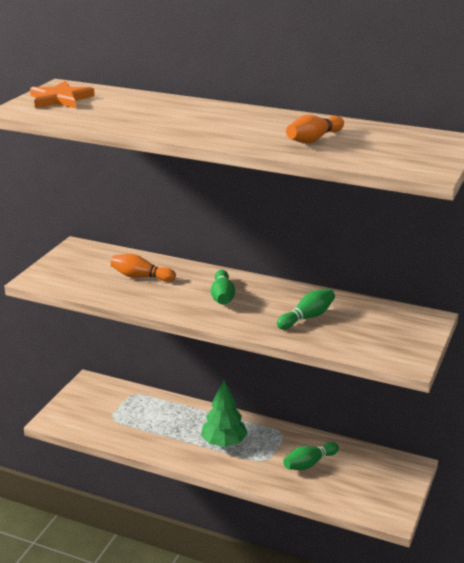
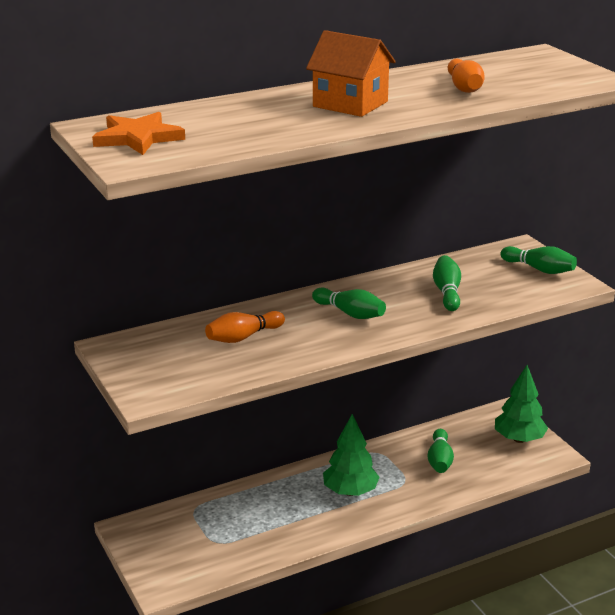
camera: 50 degrees left, 0 degrees up
(213, 122) = (350, 104): none -> orange house
(387, 488) = (519, 439): none -> green tree
(405, 338) = (539, 269): none -> green bowling pin

